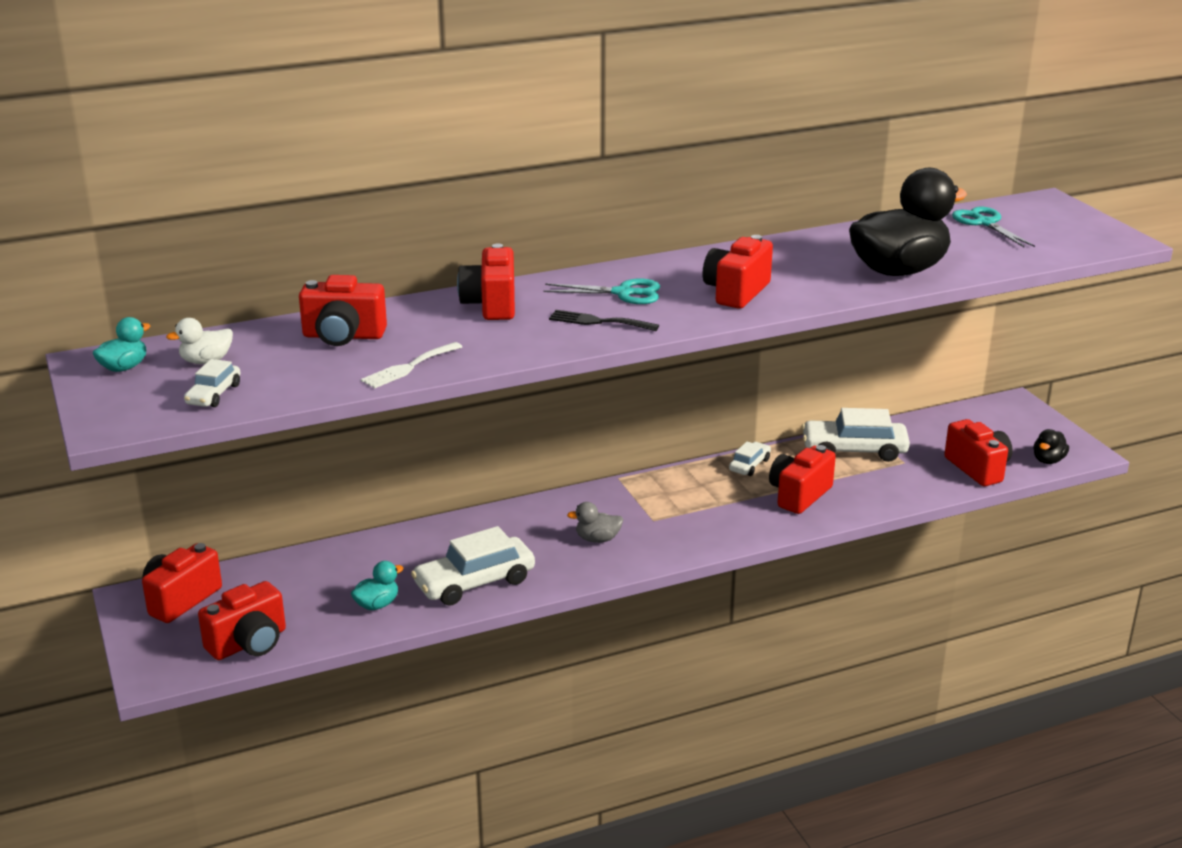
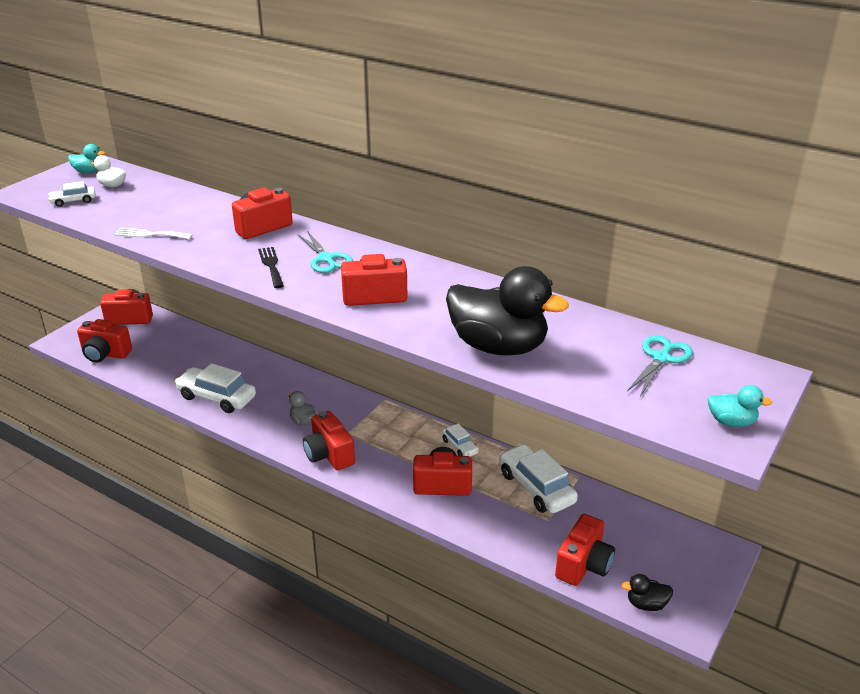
camera: 55 degrees right, 5 degrees up
(343, 336) = (175, 205): red camera -> red camera (329, 455)
(377, 604) = (169, 375): turquoise duck -> turquoise duck (731, 422)
(749, 465) = (459, 446): white car -> white car turned 60 degrees clockwise

